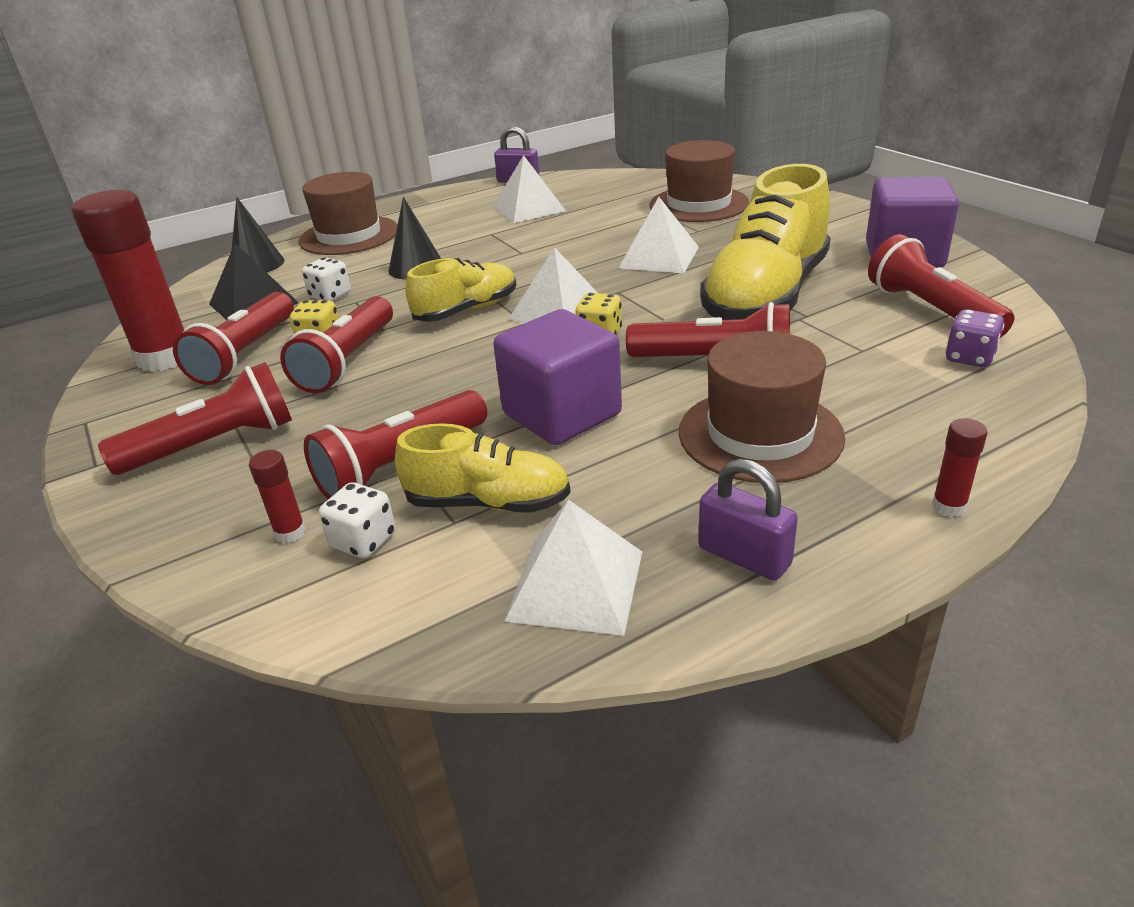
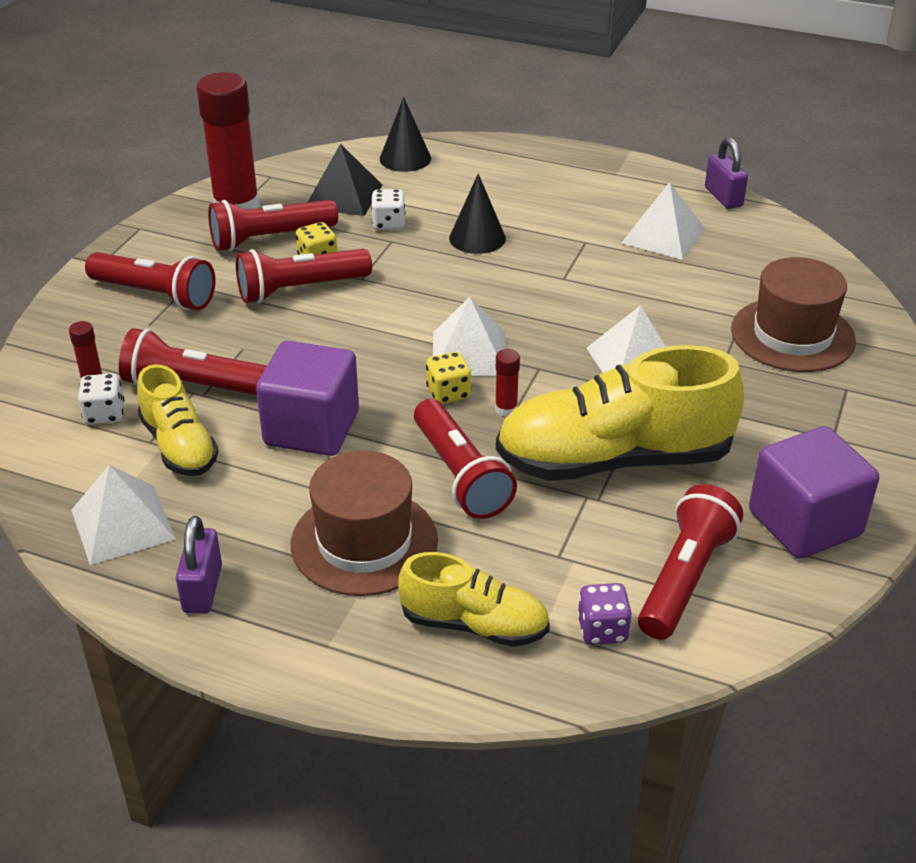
camera: 50 degrees right, 5 degrees up
(349, 236) = (501, 171): brown hat -> none
(467, 310) = (428, 303): yellow shoe -> yellow shoe (474, 625)
(949, 506) = (338, 676): red glue stick -> red glue stick (506, 409)

